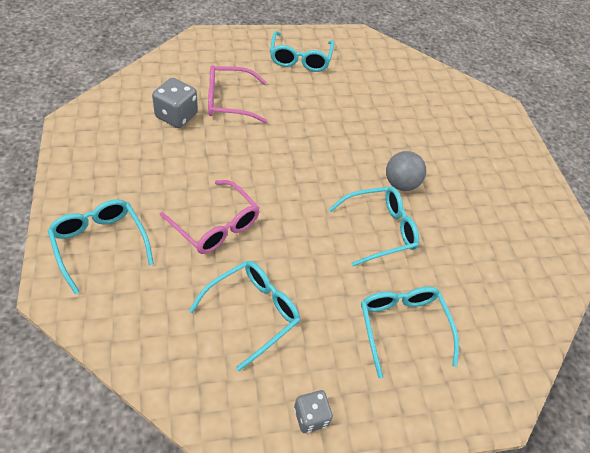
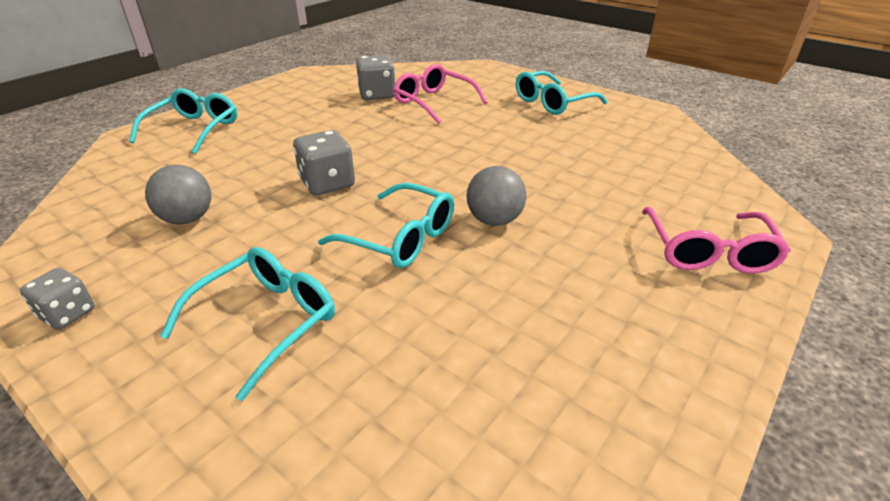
camera: 55 degrees right, 15 degrees down
(216, 225) = (276, 158): pink glasses -> pink glasses (708, 252)
(253, 312) = (187, 219): turquoise glasses -> grey ball
(283, 222) = (327, 183): none -> grey dice

